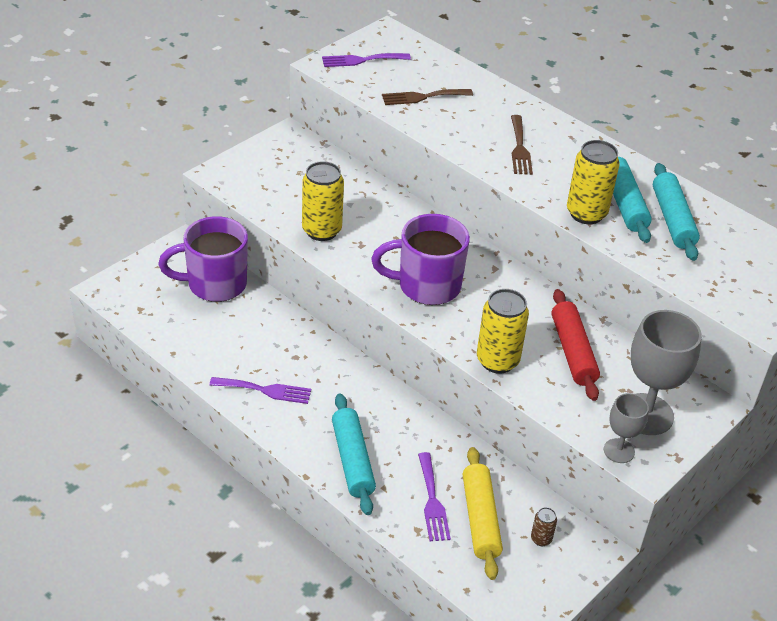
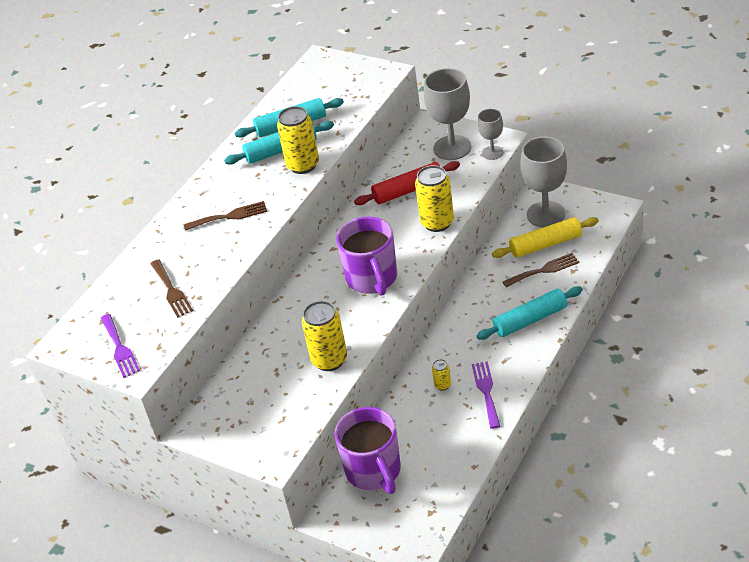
camera: 95 degrees left, 0 degrees up
(295, 359) = (442, 385): none -> yellow can
(432, 501) = (544, 270): purple fork -> brown fork
(541, 539) = (546, 214): brown can -> grey goblet

